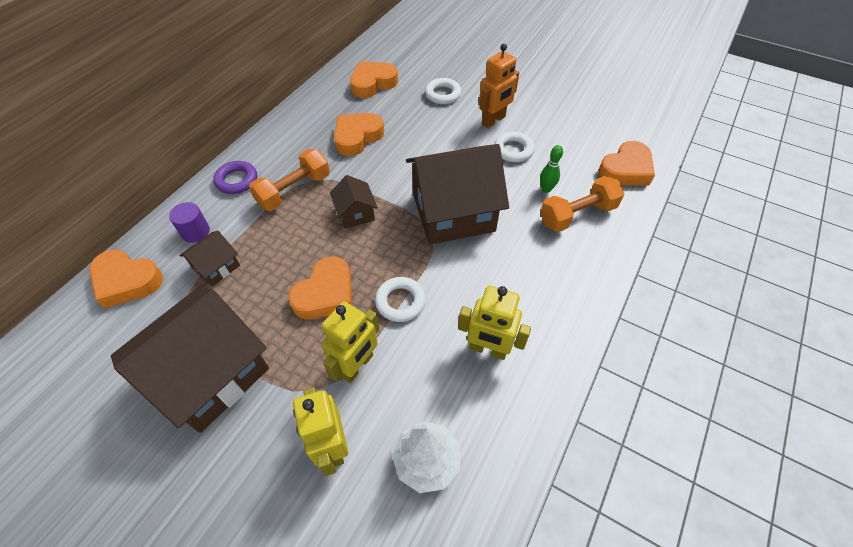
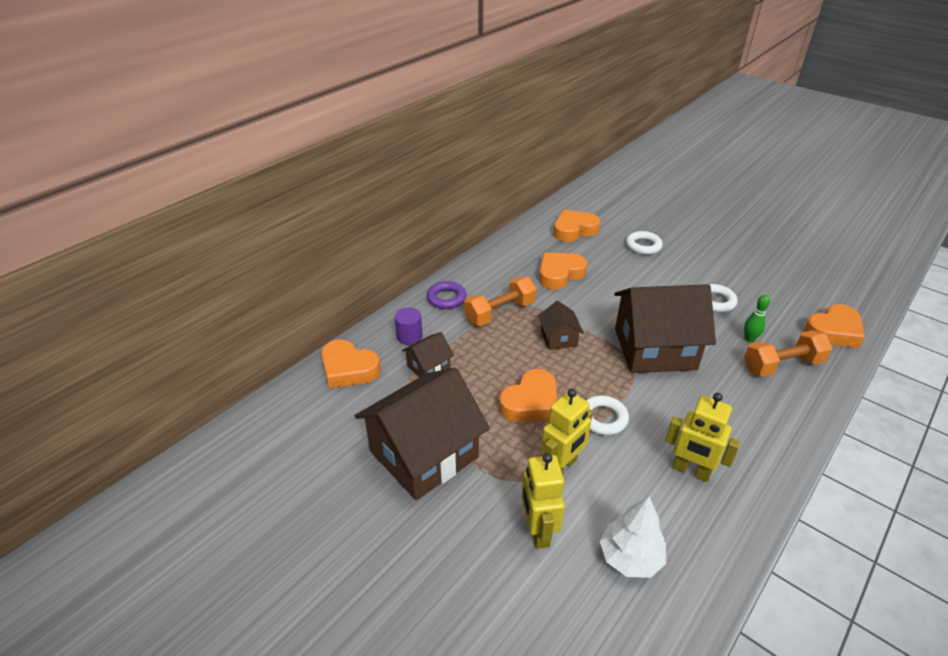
camera: 10 degrees right, 15 degrees down
(493, 120) = (694, 273): orange robot -> none

